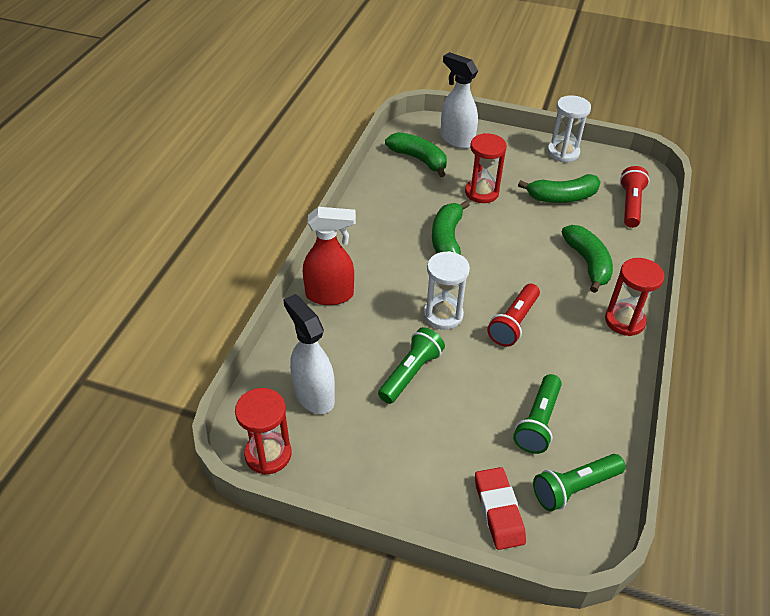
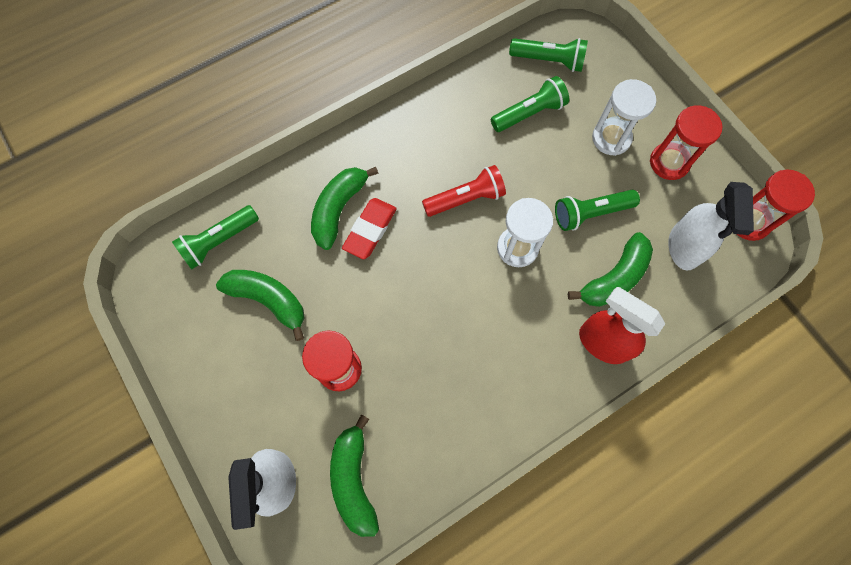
camera: 140 degrees left, 25 degrees up
(447, 238) = (434, 331): green banana -> green banana (614, 278)
(498, 511) = (611, 80): red eraser -> red eraser (370, 230)
(563, 152) = (190, 362): white hourglass -> white hourglass (611, 138)
(624, 321) = (376, 139): red hourglass -> red hourglass (669, 162)
(630, 205) = (219, 241): red flashlight -> green flashlight

